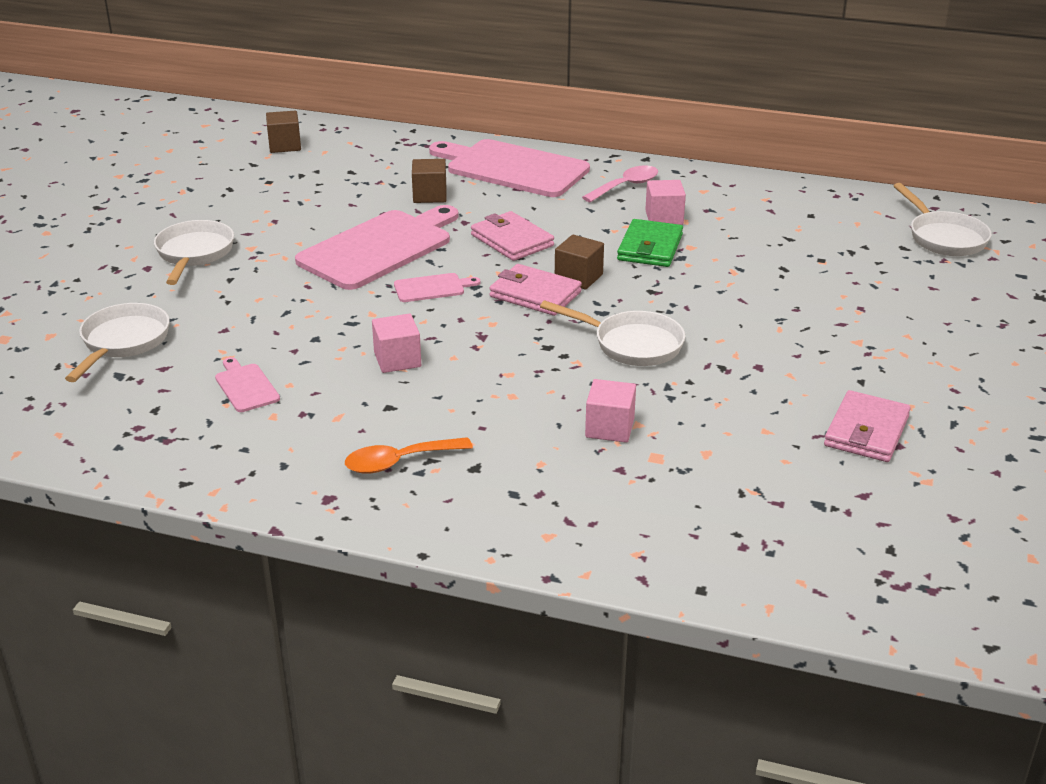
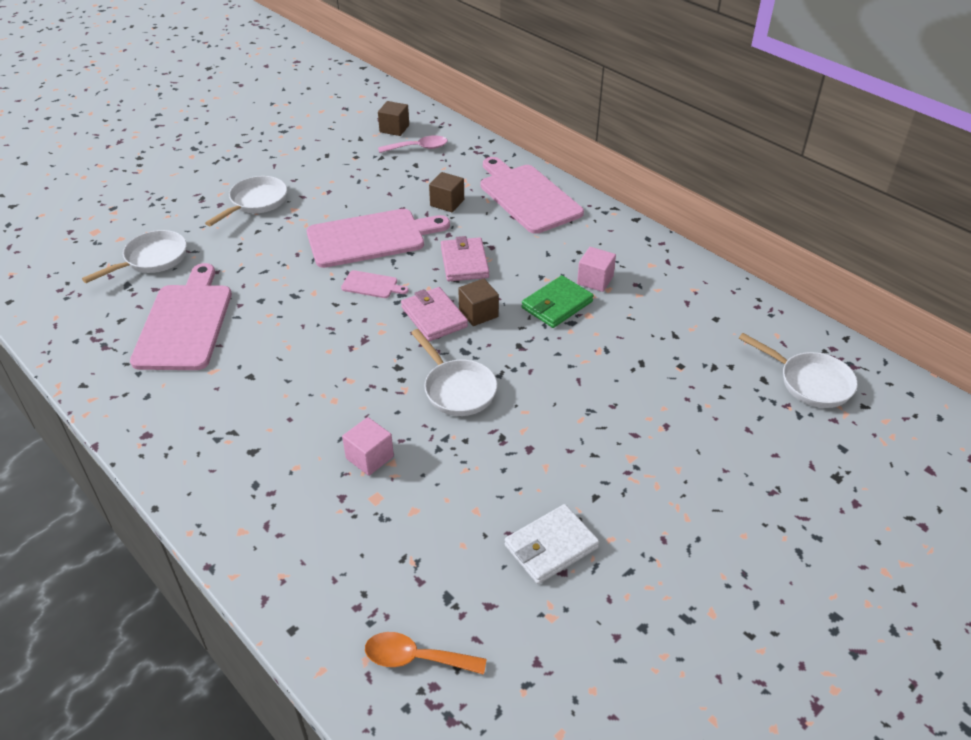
camera: 30 degrees right, 10 degrees up
(246, 386) = (185, 323): pink cutting board -> pink cutting board, size x2.27
(397, 360) = (292, 338): pink cube -> none
(399, 462) = (213, 425): orange spoon -> orange spoon (416, 658)
(626, 186) = (595, 240): pink spoon -> pink spoon (418, 148)
(866, 431) = (551, 547): pink wallet -> white wallet
(944, 237) = (810, 382): white pan -> white pan turned 60 degrees counterclockwise

